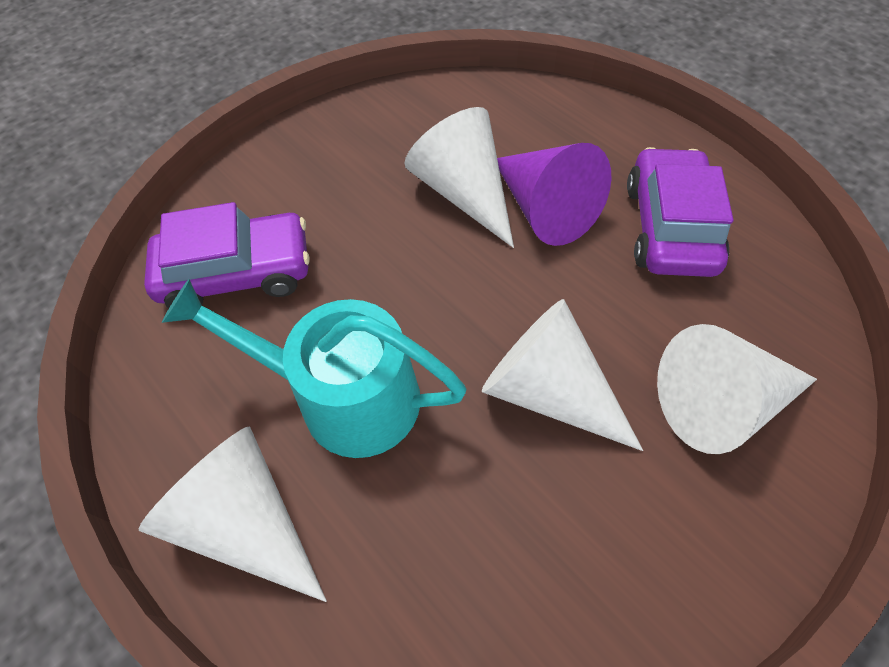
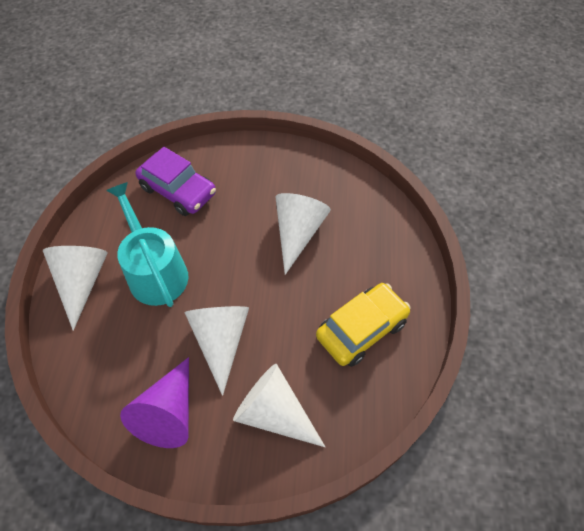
camera: 45 degrees right, 0 degrees up
(544, 209) = (320, 270): purple cone -> purple cone (169, 412)
(669, 227) = (361, 329): purple car -> yellow car

